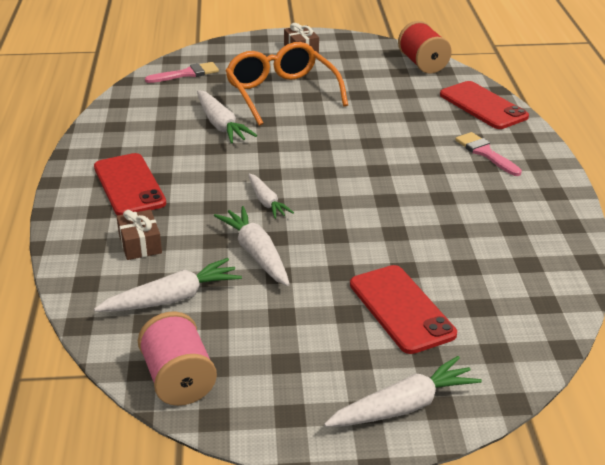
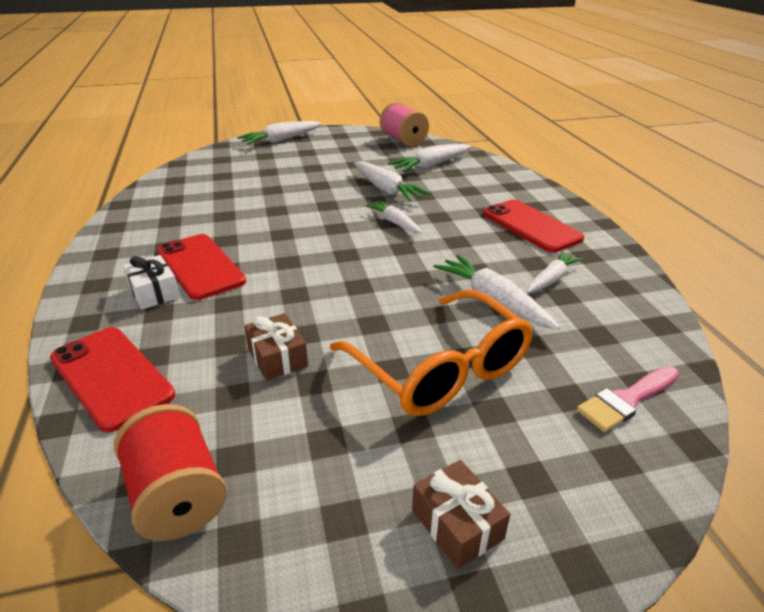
camera: 170 degrees right, 0 degrees up
(140, 244) = (478, 188): brown gift -> brown gift (277, 357)
(162, 135) = (551, 279): none -> white carrot
(401, 309) = (277, 171): red phone -> red phone (200, 266)
(485, 153) = (154, 292): pink brush -> white gift

